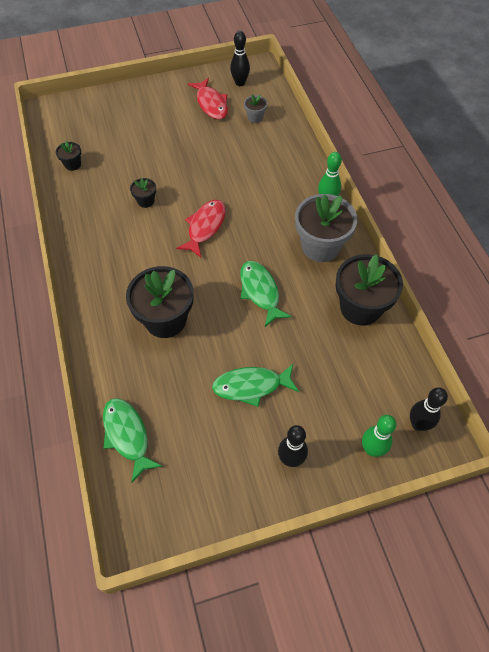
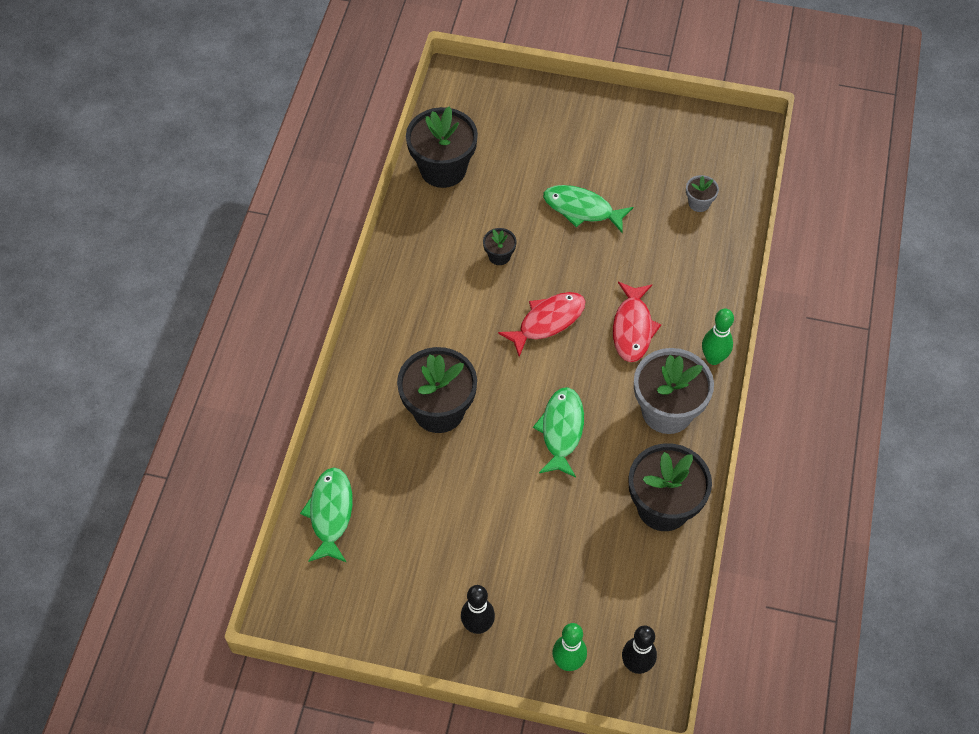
camera: 30 degrees right, 0 degrees up
(72, 164) = (443, 169): black flower pot -> black flower pot, size x2.18
(211, 104) = (655, 159): red fish -> red fish (632, 328)
(240, 83) = (711, 144): black bowling pin -> none
(251, 386) = (485, 530): green fish -> green fish (582, 209)

